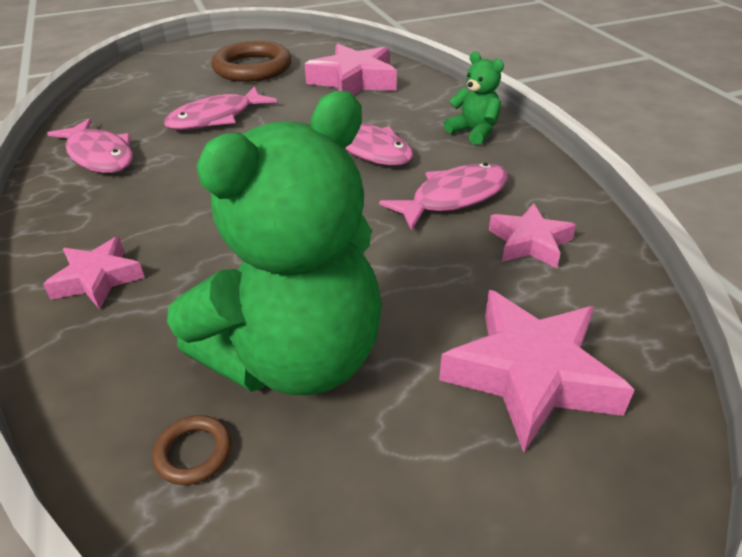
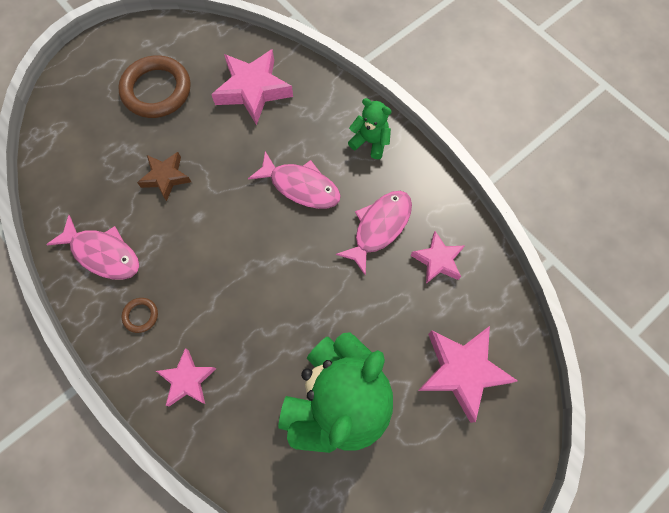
camera: 20 degrees left, 30 degrees up
(193, 452) = (315, 479): brown ring -> brown ring (141, 315)
(216, 118) = (166, 177): pink fish -> brown star

